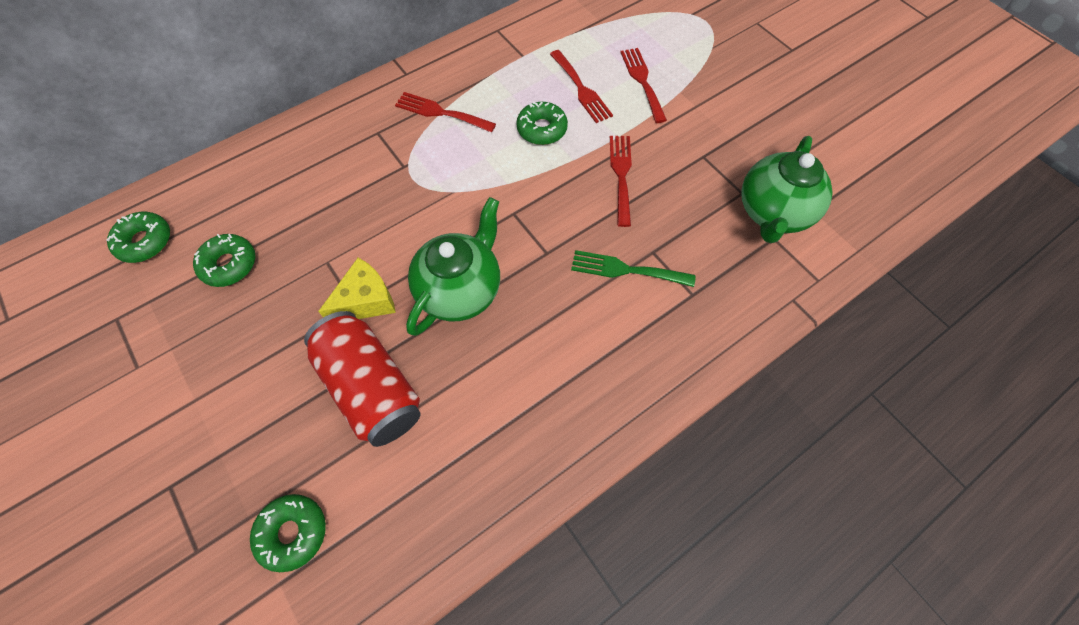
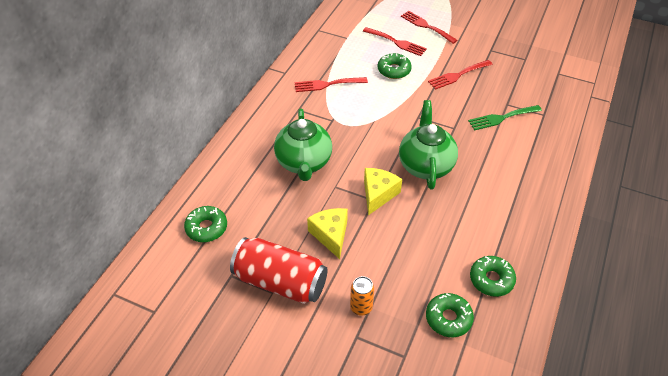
camera: 30 degrees left, 15 degrees down
(209, 449) = (361, 307): none -> orange can
(229, 264) = (276, 214): green donut -> green donut (491, 279)
(263, 327) = (331, 235): none -> yellow cheese
(371, 387) = (423, 232): red can -> red can (280, 281)
(621, 175) = (457, 75): red fork -> red fork turned 90 degrees counterclockwise
(772, 213) = (547, 62): green teapot -> green teapot (304, 163)

